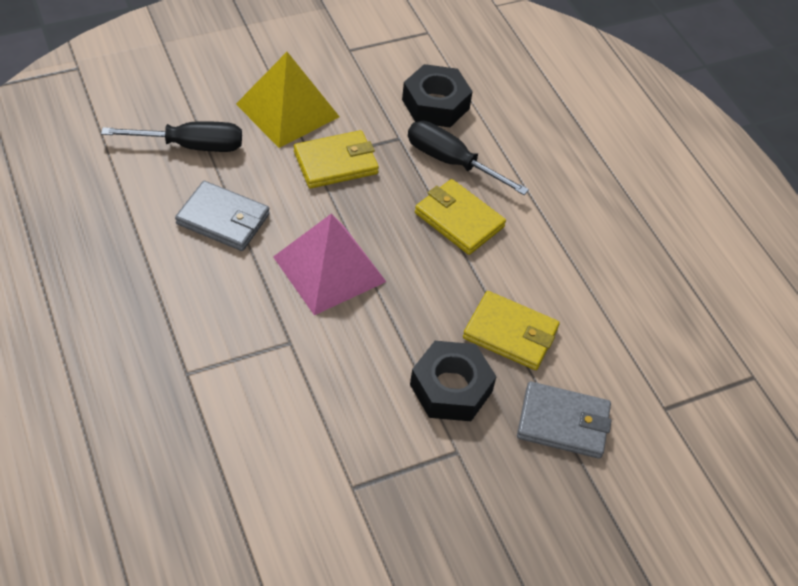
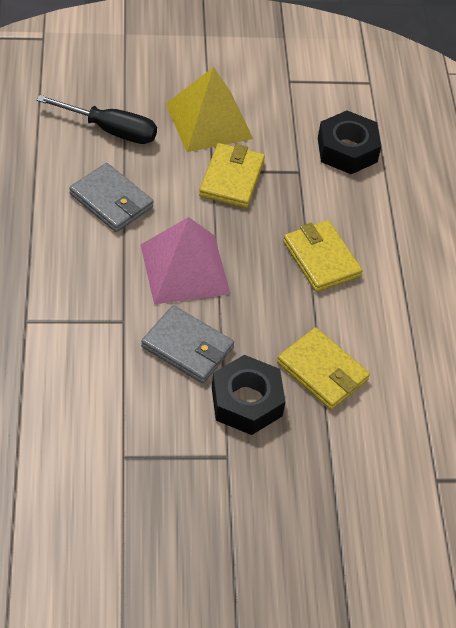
camera: 20 degrees right, 0 degrees up
(336, 163) = (231, 178): yellow wallet -> yellow wallet turned 75 degrees counterclockwise
(452, 162) = (338, 206): black screwdriver -> none
(563, 423) = (334, 462): grey wallet -> grey wallet (187, 347)

